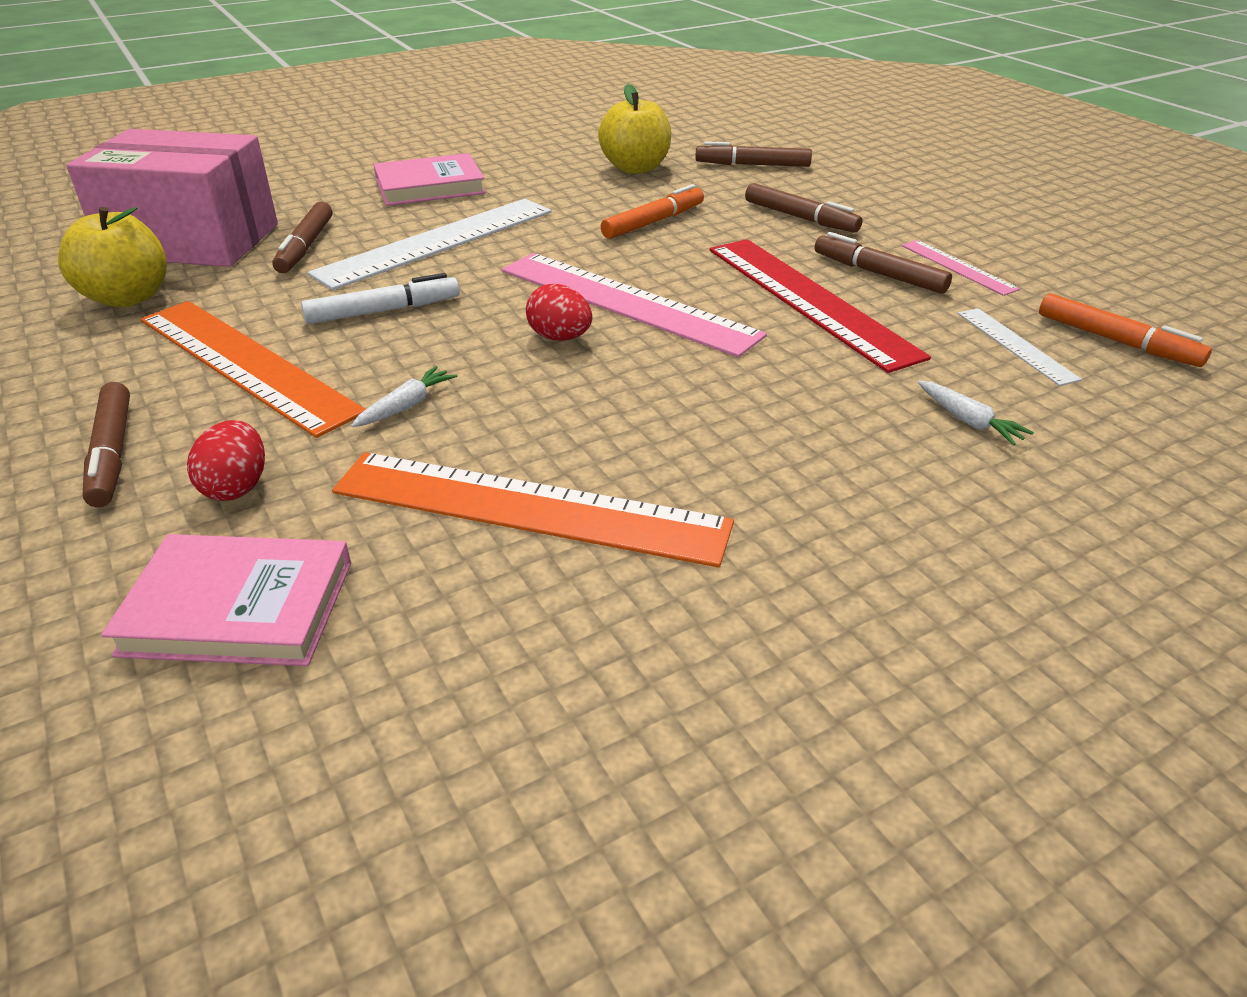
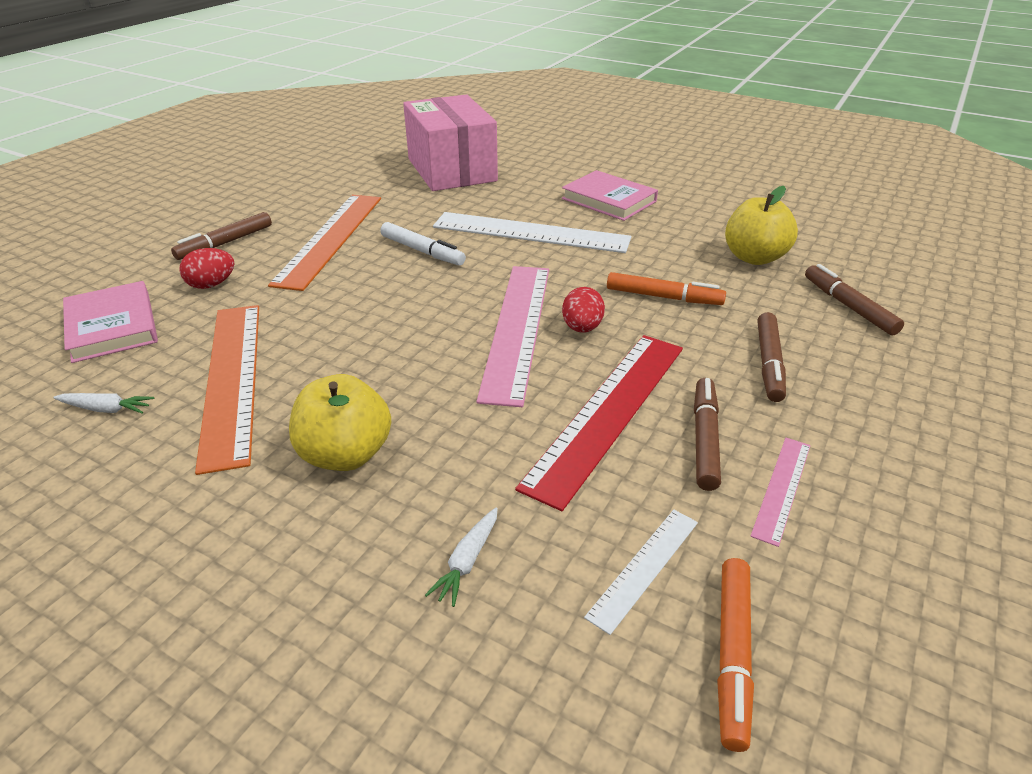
camera: 60 degrees right, 0 degrees up
(128, 298) = (373, 183): yellow apple -> yellow apple (346, 454)
(305, 247) = (478, 199): brown marker -> none
(406, 406) = (318, 300): white carrot -> white carrot (106, 409)
(560, 338) = (441, 320): red egg -> red egg (582, 328)

